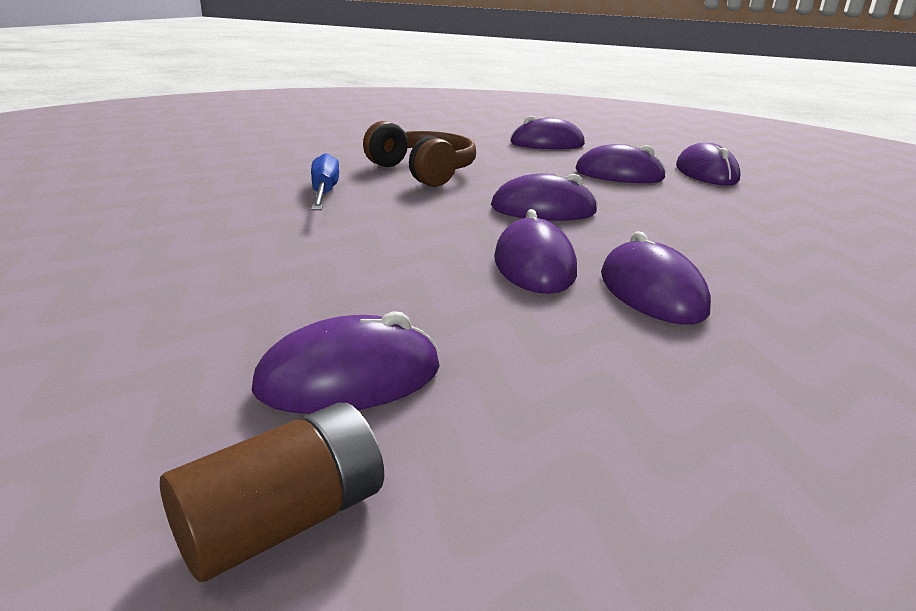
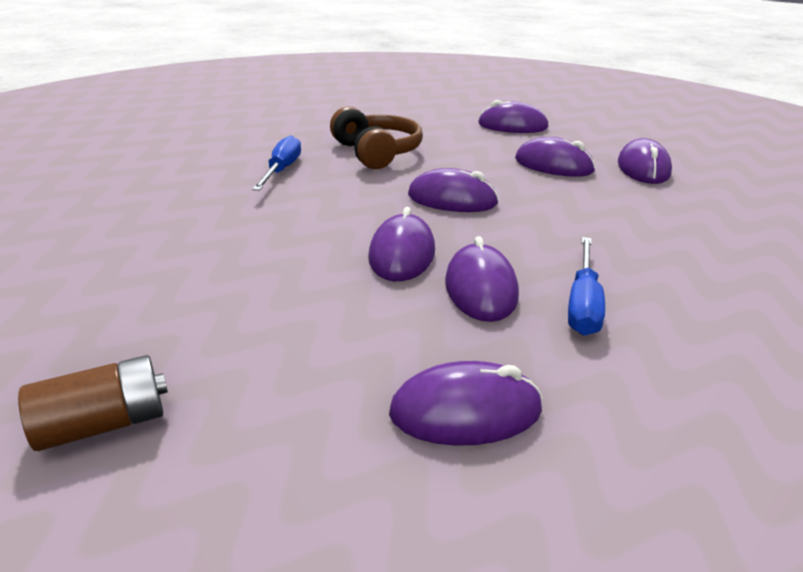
camera: 15 degrees right, 5 degrees up
(349, 378) = (201, 334): purple mouse -> purple mouse (465, 412)
(770, 296) = (583, 303): none -> blue screwdriver

